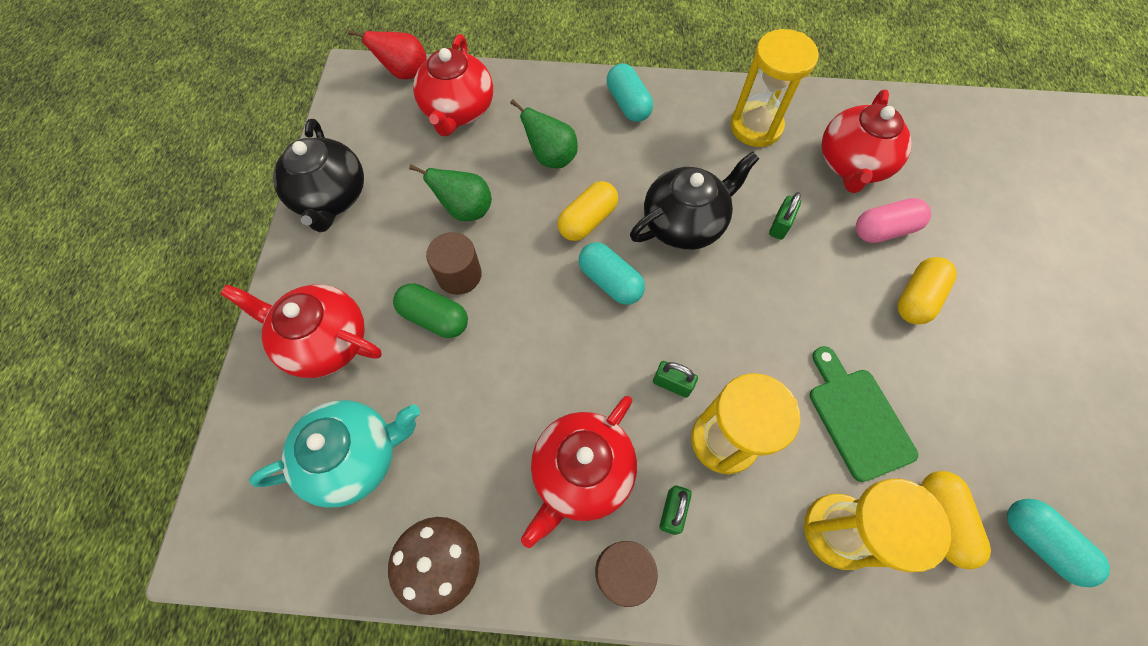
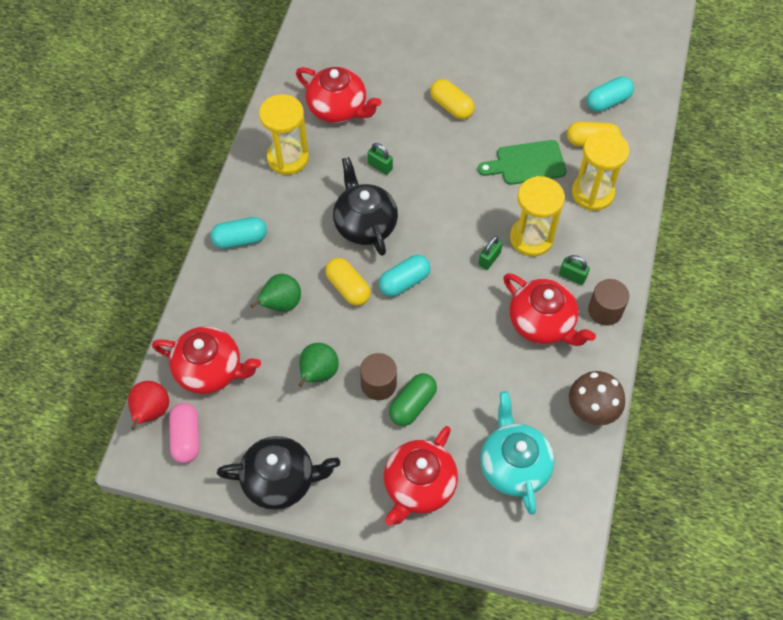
camera: 80 degrees left, 5 degrees down
(884, 229) = (396, 107): pink capsule -> pink capsule (186, 437)

